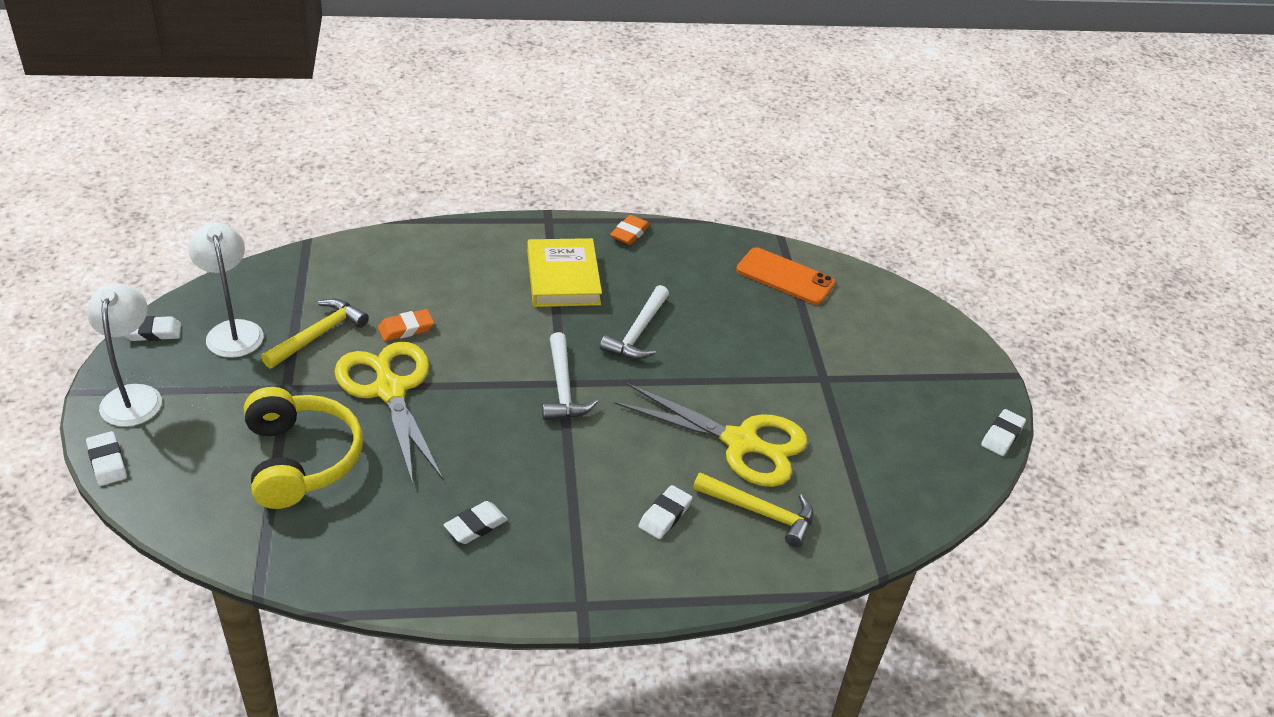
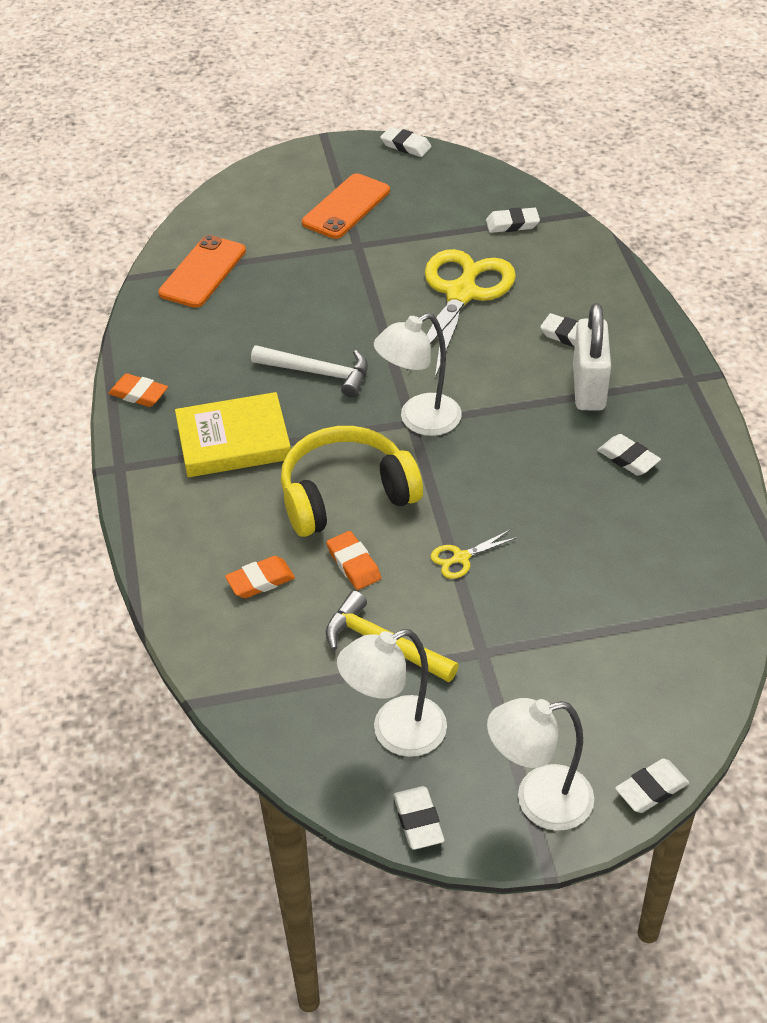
camera: 90 degrees left, 5 degrees up
(301, 460) = (589, 610): yellow headphones -> yellow headphones (345, 495)
(390, 390) = (461, 558): yellow scissors -> yellow scissors, size x0.40
(407, 279) = (260, 581): none -> orange eraser
(563, 388) = (419, 420): white hammer -> white lamp
(583, 516) = (588, 387): none -> white padlock
(760, 512) = (544, 280): yellow hammer -> none
(859, 502) = (512, 224): none -> white eraser
(886, 377) = (346, 207): none -> orange phone

